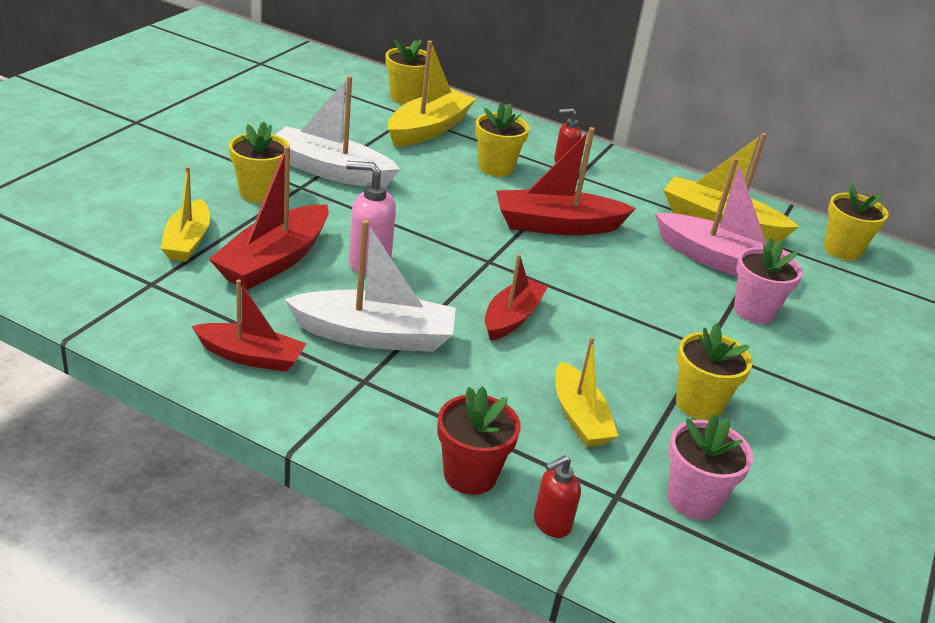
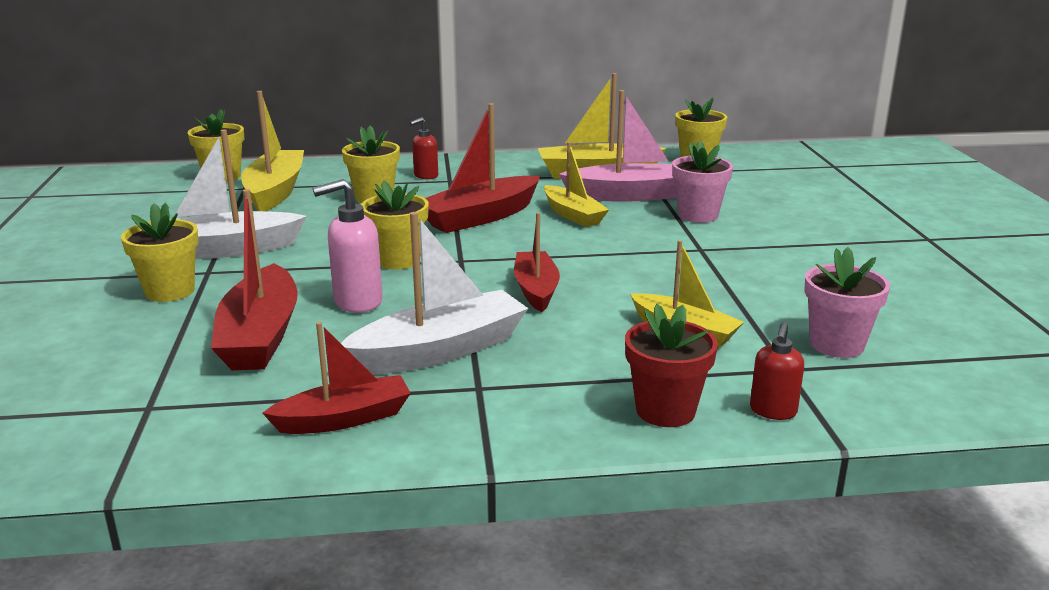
camera: 30 degrees left, 10 degrees down
(187, 241) = (142, 357): yellow boat -> yellow boat (573, 215)
(699, 404) = (749, 285): yellow flower pot -> yellow flower pot (398, 260)

